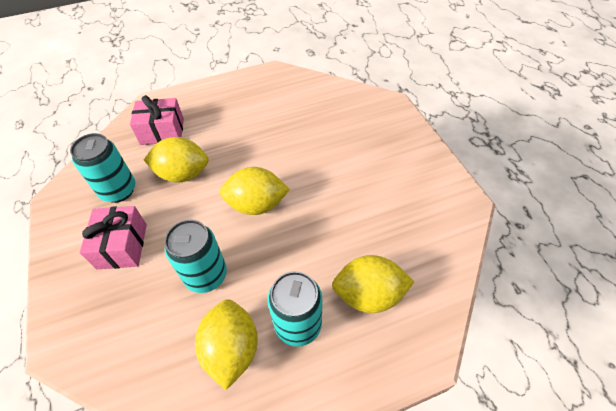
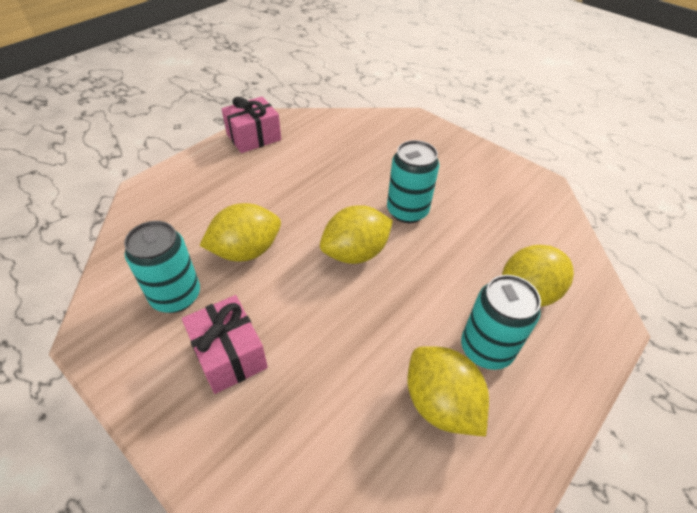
camera: 30 degrees left, 5 degrees down
(162, 131) = (184, 214): pink gift -> pink gift (254, 137)
(206, 275) = (355, 343): turquoise can -> turquoise can (407, 211)

